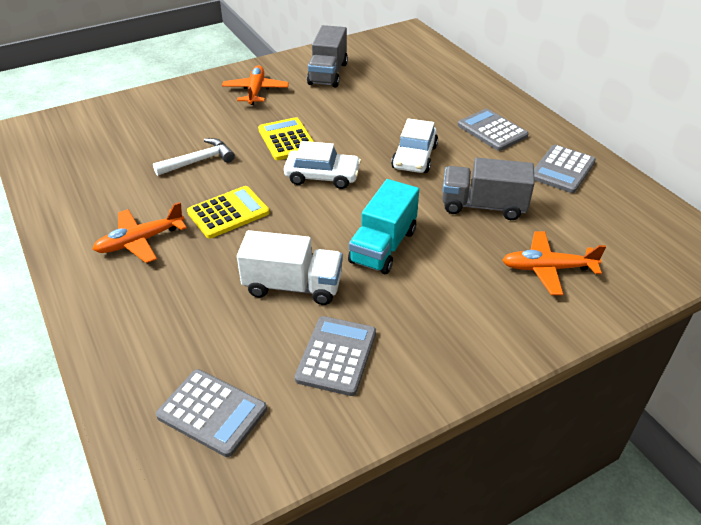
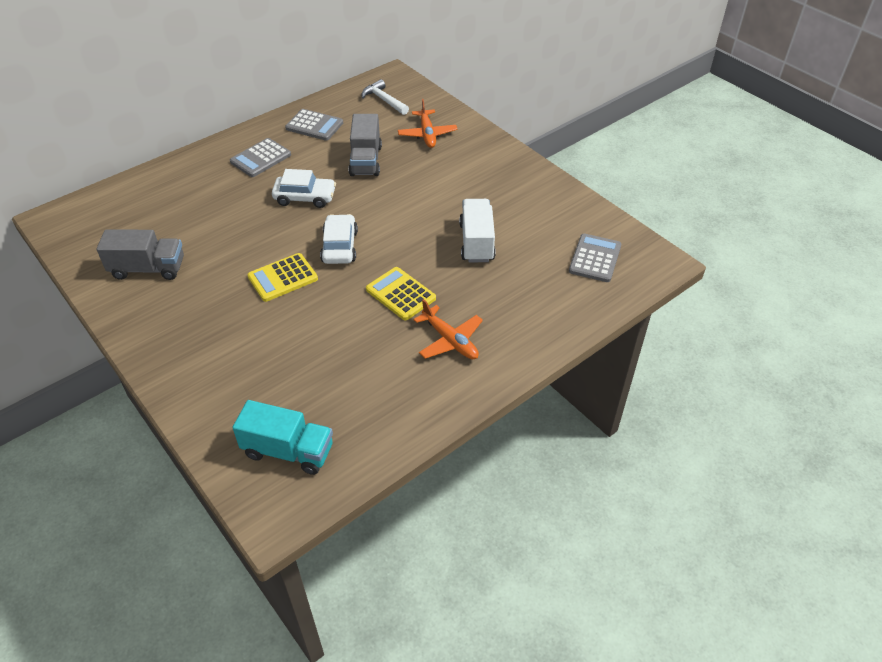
camera: 100 degrees left, 5 degrees up
(199, 161) = (325, 332): white hammer -> white hammer (384, 100)
(256, 91) = (184, 319): orange plane -> none
(336, 356) = (531, 214): grey calculator -> none
(383, 246) = (422, 204): turquoise truck -> turquoise truck (288, 451)

